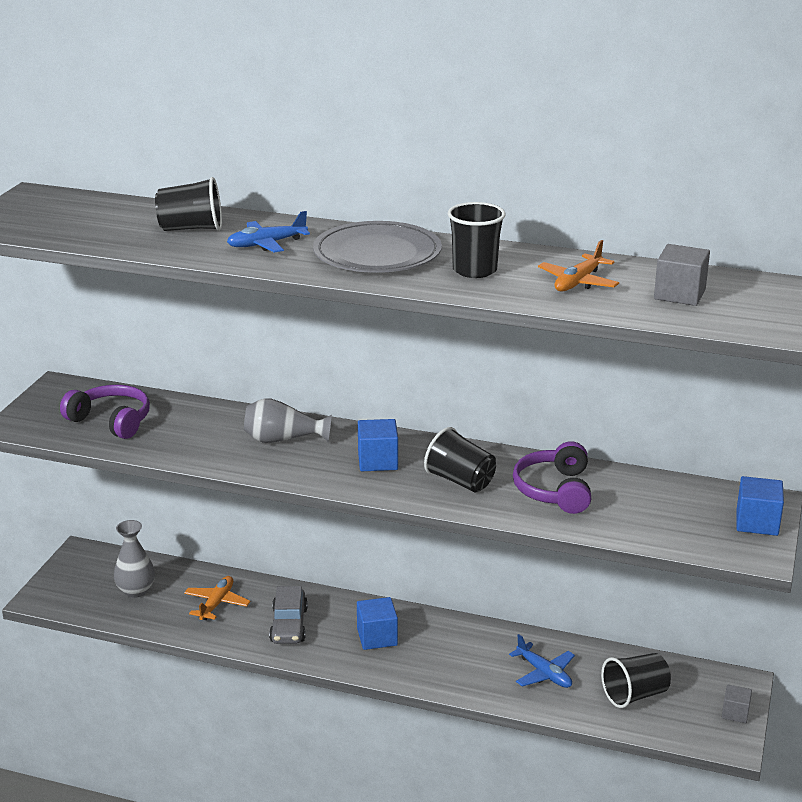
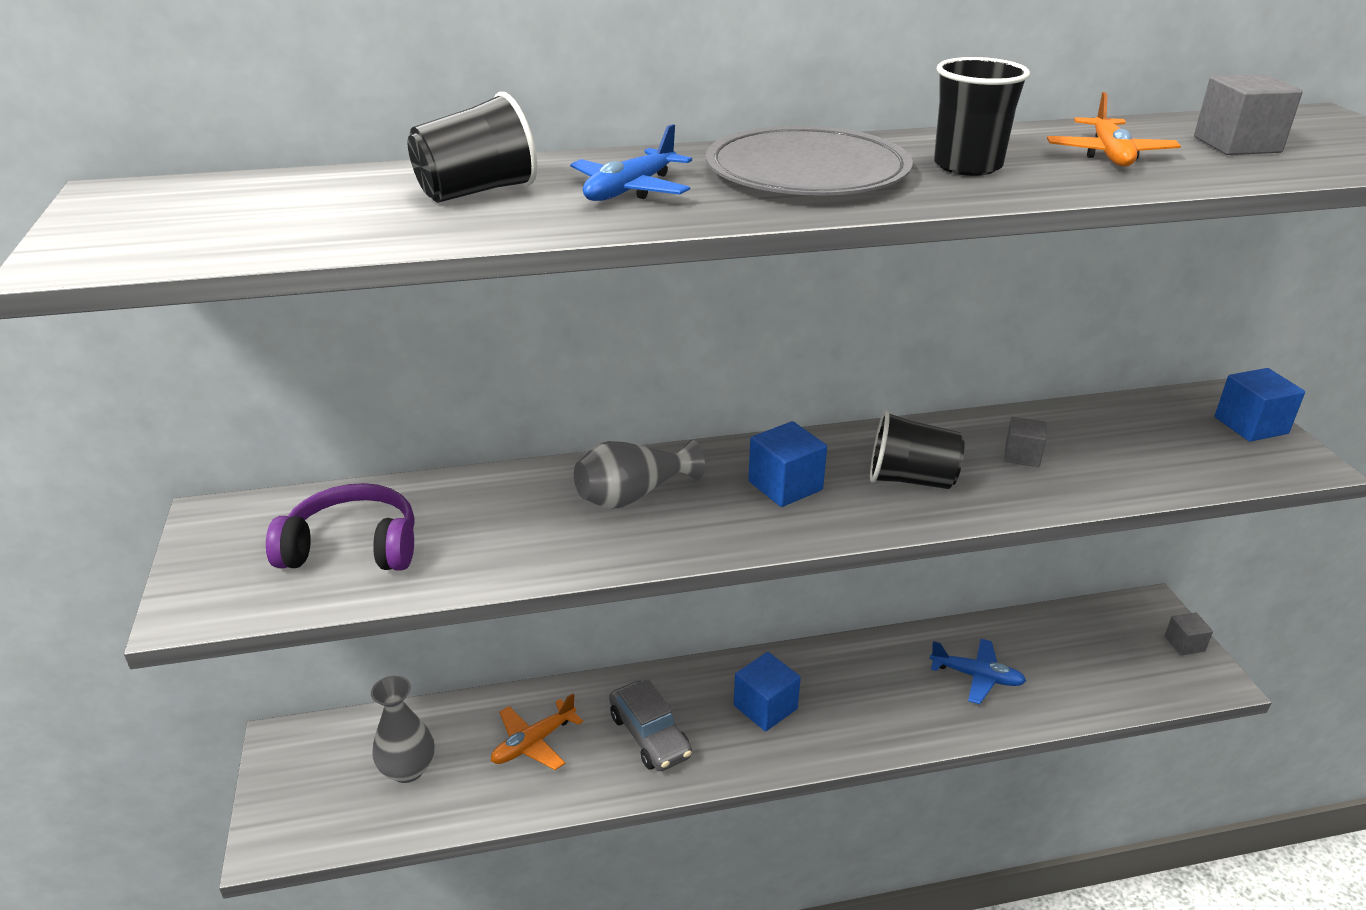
camera: 30 degrees left, 5 degrees up
(217, 603) = (533, 743): orange plane -> orange plane turned 120 degrees counterclockwise
(555, 490) = (1022, 456): purple headphones -> grey cube
(634, 695) = (1082, 663): black cup -> none

